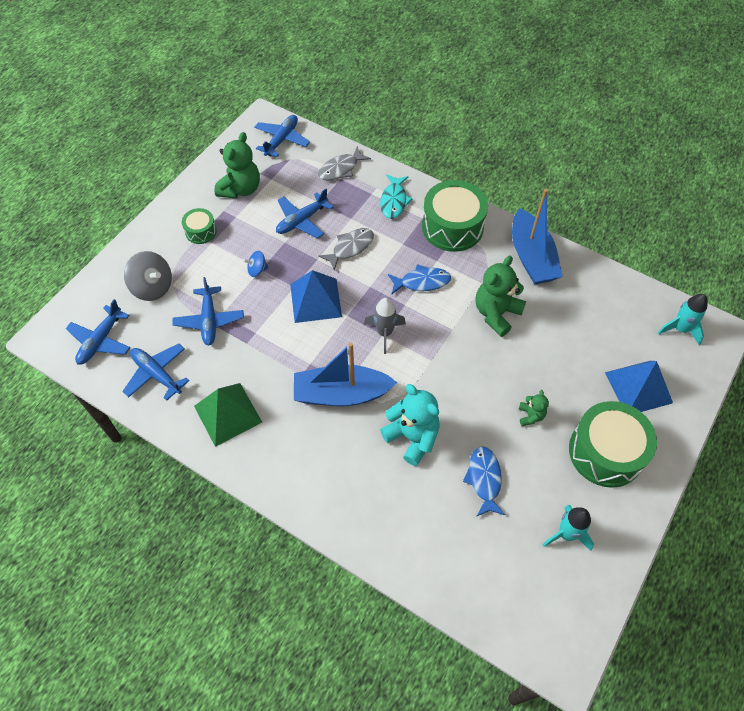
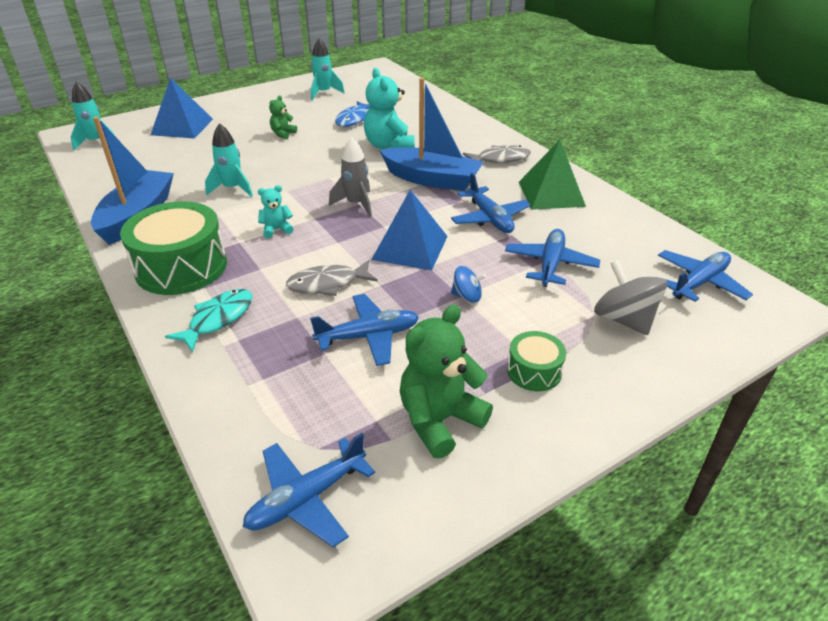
camera: 155 degrees left, 20 degrees down
(157, 374) = (625, 237): blue plane -> blue plane (490, 218)
(340, 169) = (248, 394): grey fish -> grey fish (500, 159)
(422, 282) = (276, 229): blue fish -> turquoise teddy bear
(496, 313) = (232, 189): green teddy bear -> turquoise rocket
(605, 452) = (252, 110): green drum -> none

